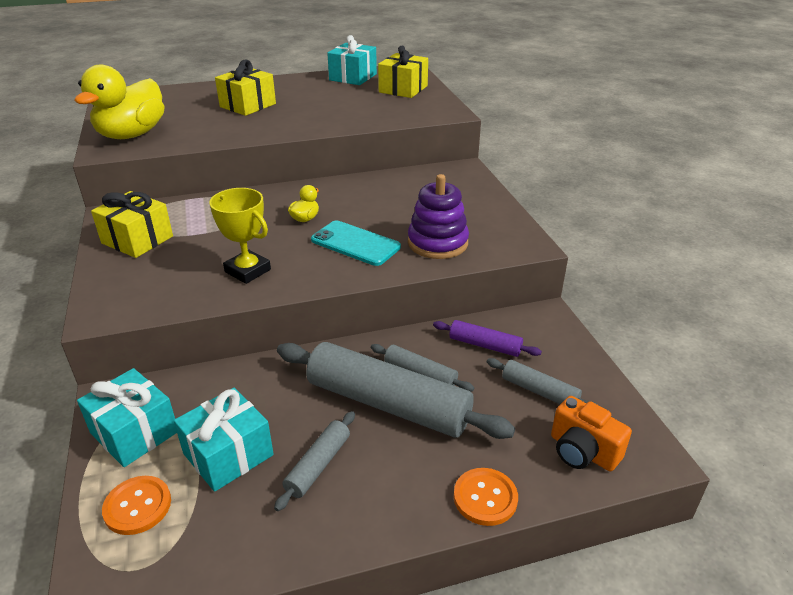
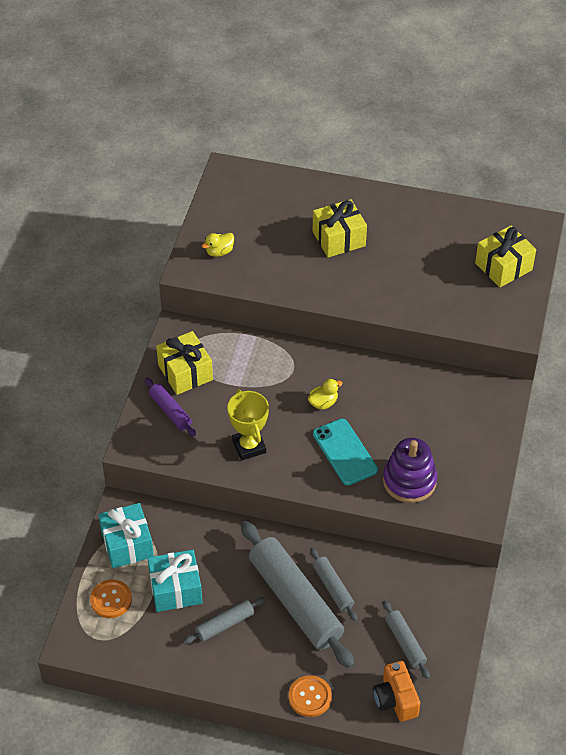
camera: 30 degrees right, 15 degrees up
(132, 135) = (219, 252): yellow duck -> yellow duck, size x0.41
(353, 77) = (469, 221): turquoise gift -> none
(485, 345) = (398, 585): purple rolling pin -> purple rolling pin (170, 411)

